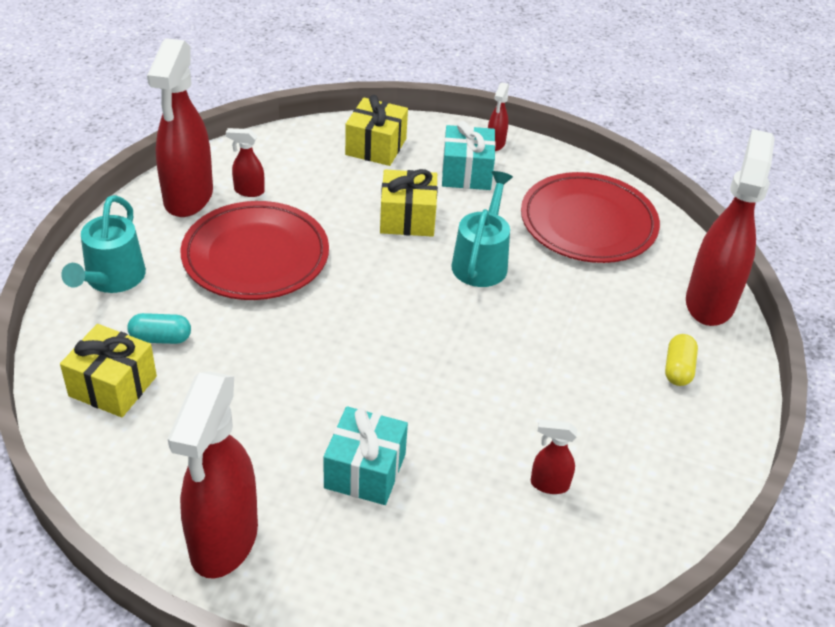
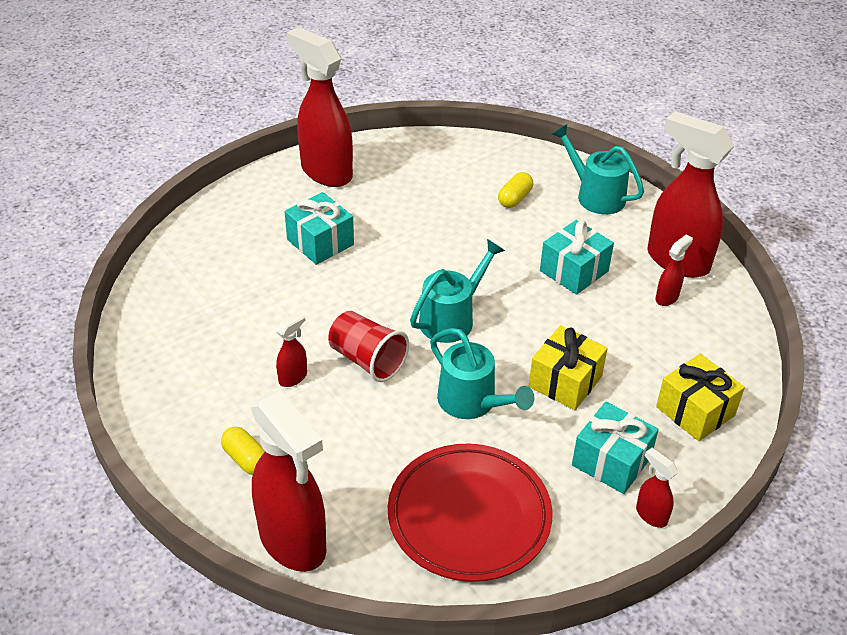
camera: 125 degrees right, 0 degrees up
(113, 386) = (485, 168): yellow gift -> none
(161, 338) = (514, 198): turquoise capsule -> yellow capsule
(255, 256) = (574, 271): red plate -> turquoise gift
(393, 313) = (452, 318): none -> turquoise watering can
(498, 346) = (367, 360): none -> red cup
(549, 484) = (226, 318): red spray bottle -> red spray bottle (293, 377)

